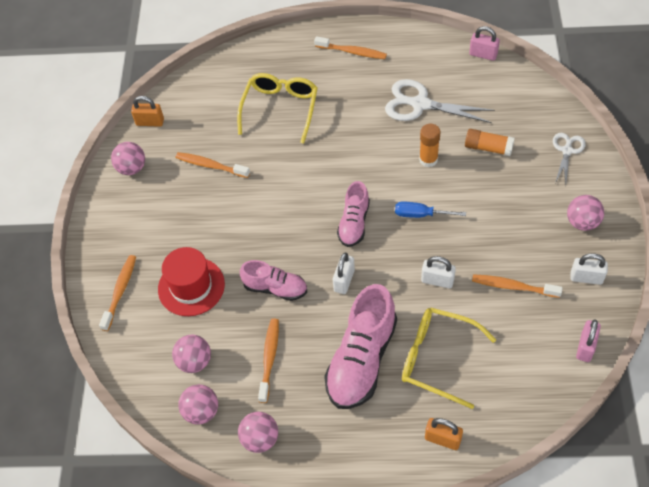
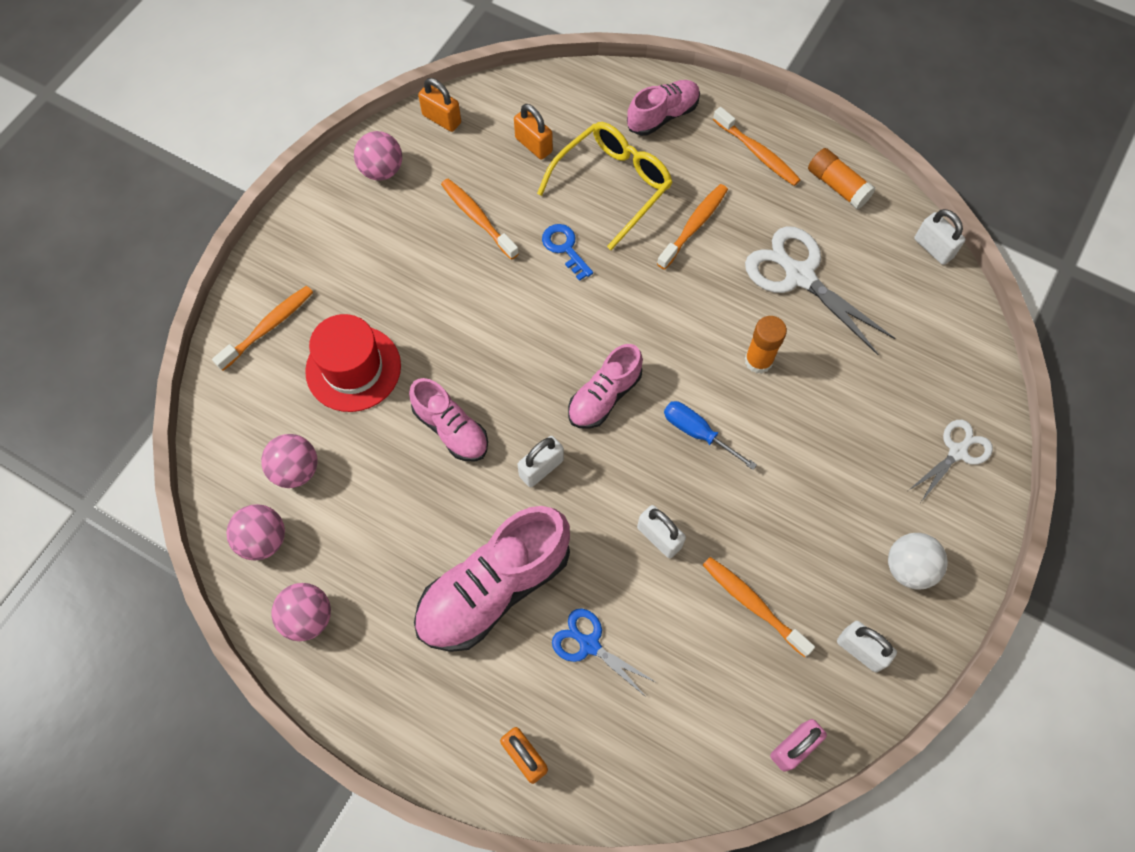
camera: 25 degrees right, 10 degrees up
(217, 109) = (533, 145): none -> orange padlock
(269, 358) = (385, 519): orange toothbrush -> orange toothbrush (694, 225)
(275, 156) = (565, 248): none -> blue key
(283, 58) = (662, 116): none -> pink shoe
(437, 358) = (589, 644): yellow glasses -> blue scissors
(483, 54) = (933, 248): pink padlock -> white padlock
(488, 148) = (850, 388): orange glue stick -> orange glue stick (837, 186)
(582, 222) = (908, 568): pink ball -> white ball

